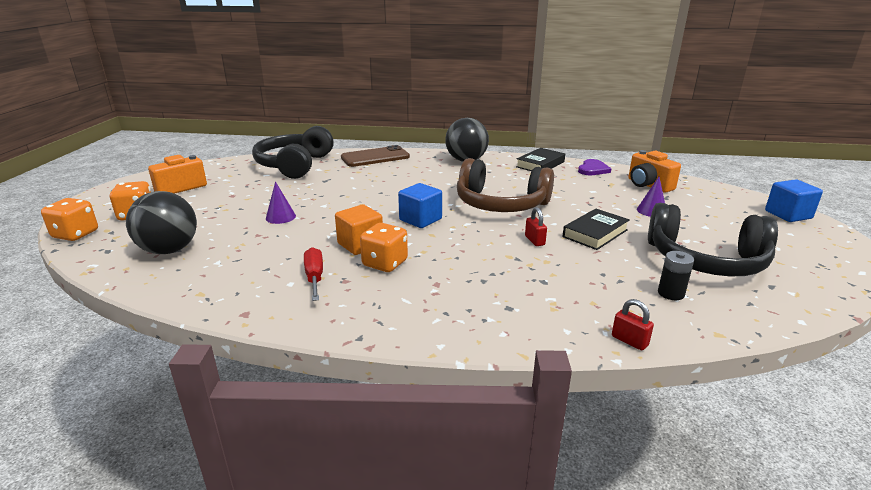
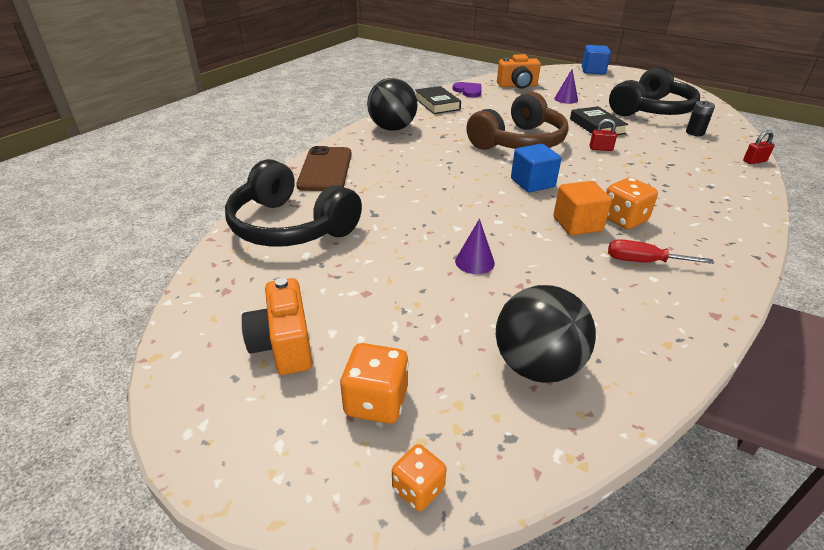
camera: 65 degrees left, 10 degrees up
(75, 234) = (418, 488): orange dice -> orange dice, size x0.64

